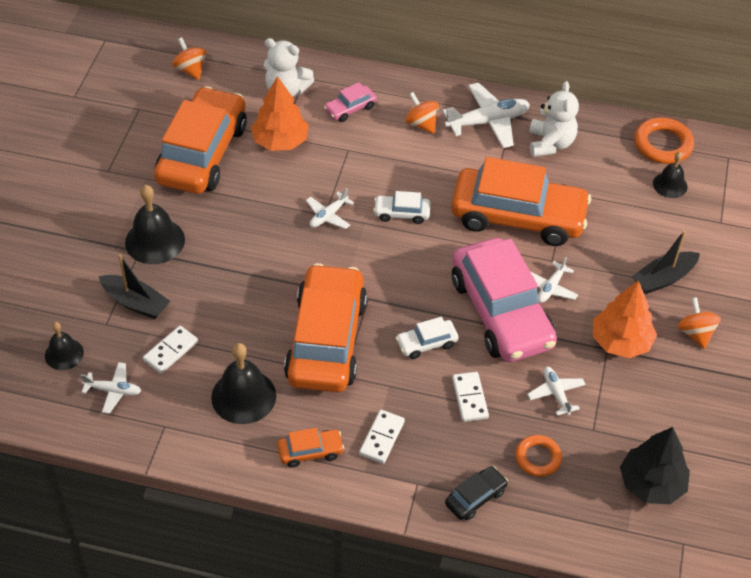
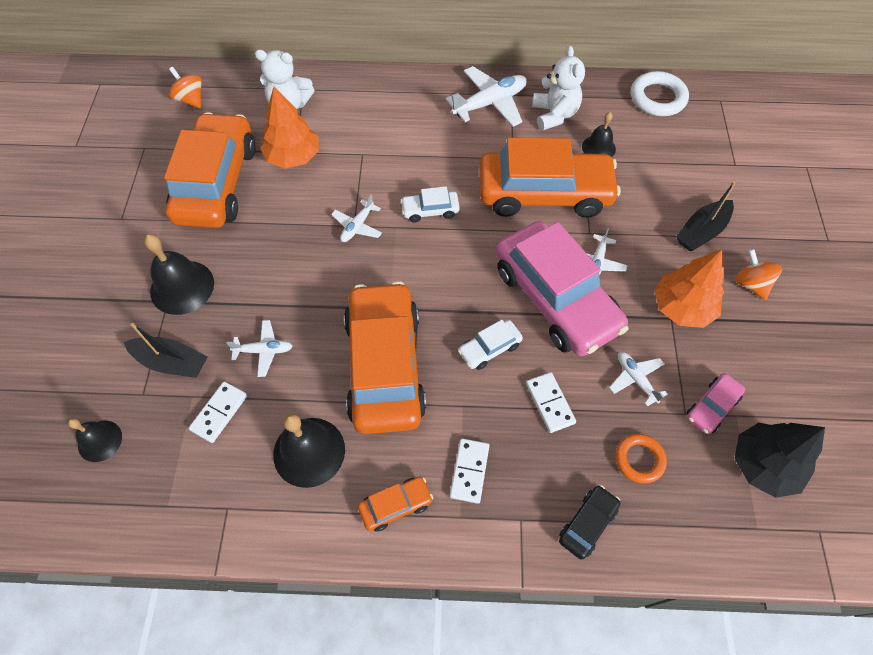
camera: 10 degrees left, 10 degrees up
(113, 391) = (162, 475): white plane -> white plane (264, 350)
(350, 109) = (355, 112): pink car -> pink car (711, 407)
(421, 124) = (427, 116): orange spinning top -> none
(662, 144) = (657, 98): orange ring -> white ring
(670, 185) = (676, 136): black bell -> black bell (598, 147)

